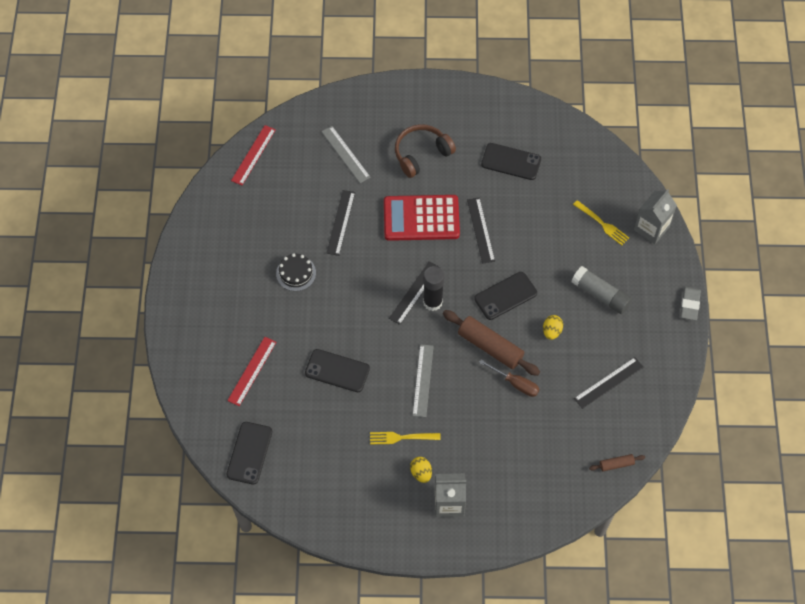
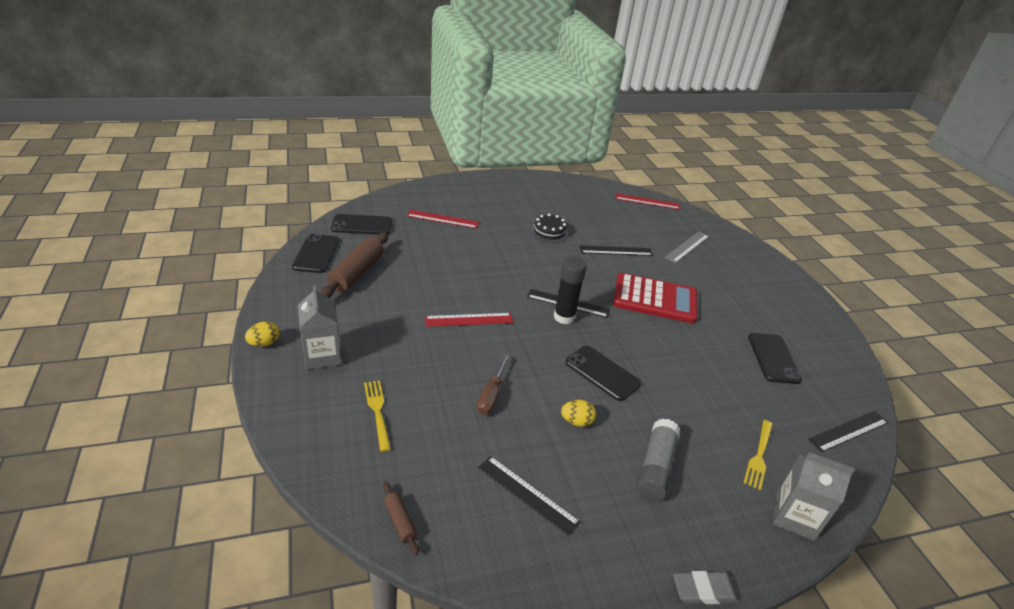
camera: 70 degrees right, 25 degrees down
(337, 371) = (460, 264): black phone -> black phone (316, 254)
(401, 437) = (397, 312): yellow fork -> yellow fork (377, 412)
(421, 154) = (726, 292): brown headphones -> none
(421, 218) = (655, 299): red calculator -> red calculator turned 120 degrees clockwise
(421, 473) = (357, 330): yellow egg -> yellow egg (264, 343)
(423, 380) = (469, 320): grey ruler -> red ruler
(481, 230) = (671, 343): black ruler -> black ruler (849, 431)
(490, 347) = (531, 367): brown rolling pin -> brown rolling pin (357, 273)

